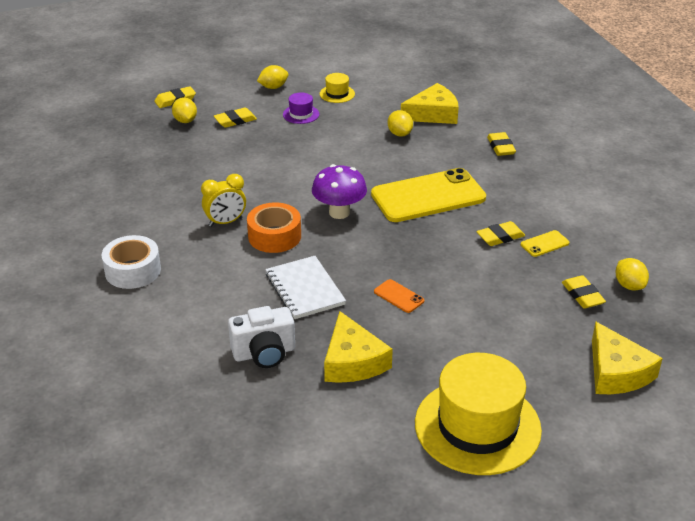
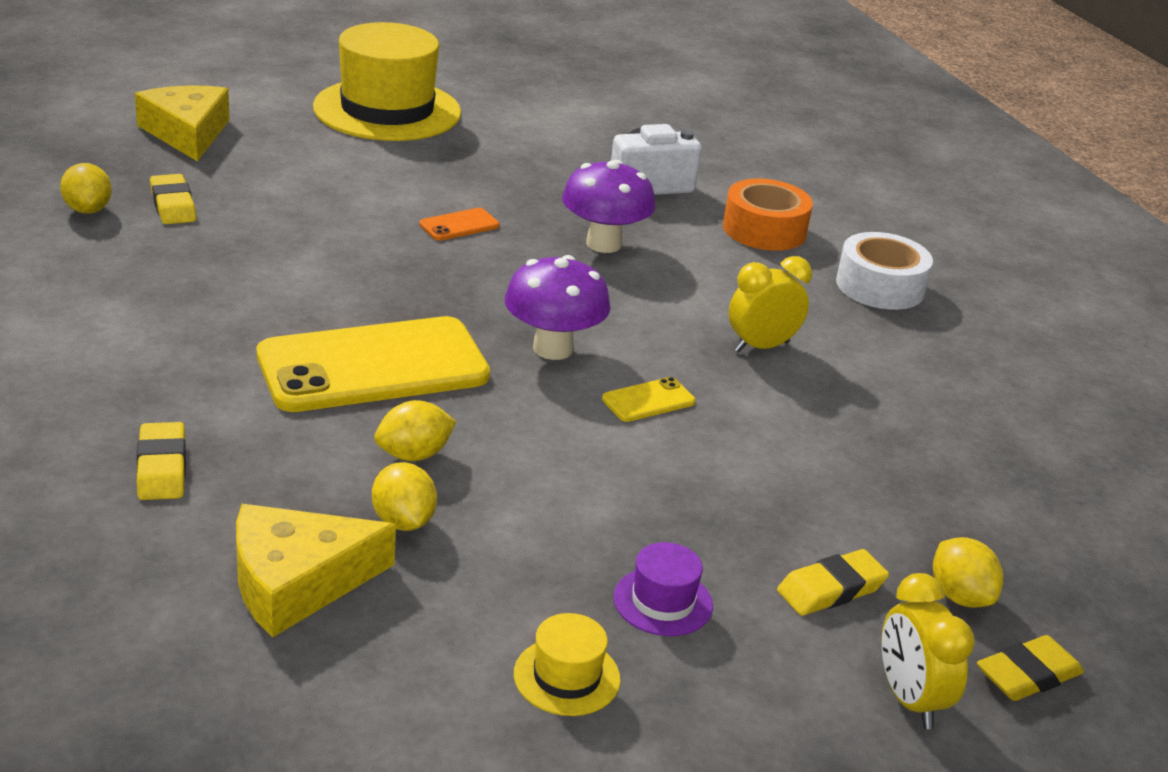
camera: 175 degrees right, 5 degrees down
(222, 93) = (909, 700): none -> yellow clock
(273, 87) = (764, 717): yellow lemon -> yellow lemon (414, 455)
(274, 236) = (666, 318): orange tape -> orange tape (764, 230)
(304, 289) = (603, 244): white notebook -> purple mushroom
(352, 361) = (531, 169): yellow cheese -> none
(399, 296) = (459, 225): orange phone -> orange phone turned 75 degrees counterclockwise
(500, 237) = (261, 288): yellow eraser -> none
(544, 244) = (187, 272): yellow phone -> yellow phone (648, 400)

